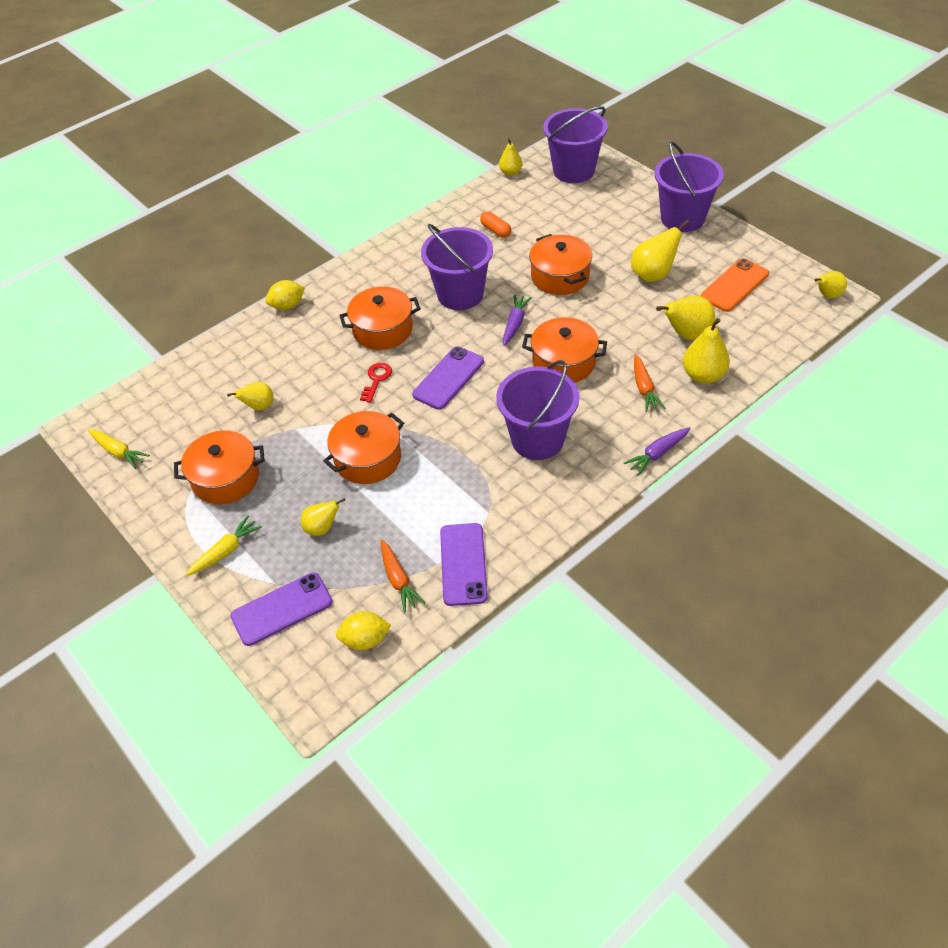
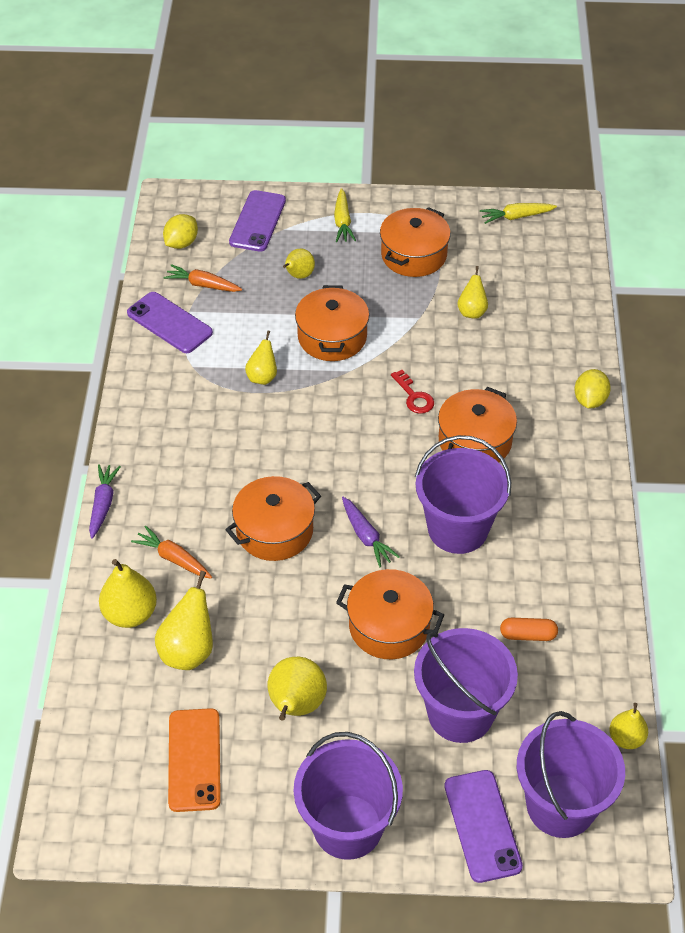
camera: 130 degrees right, 0 degrees up
(448, 378) = (357, 441): purple phone -> purple phone (482, 826)
(537, 439) = (217, 444): purple bucket -> purple bucket (460, 713)
(827, 295) = (78, 826): yellow pear -> yellow pear (262, 377)

